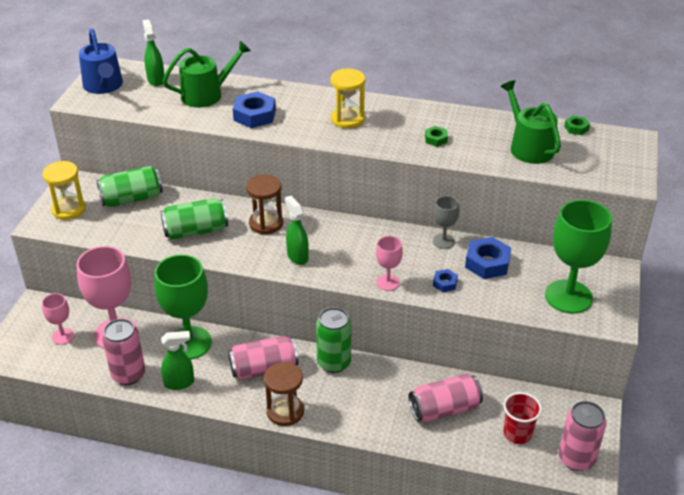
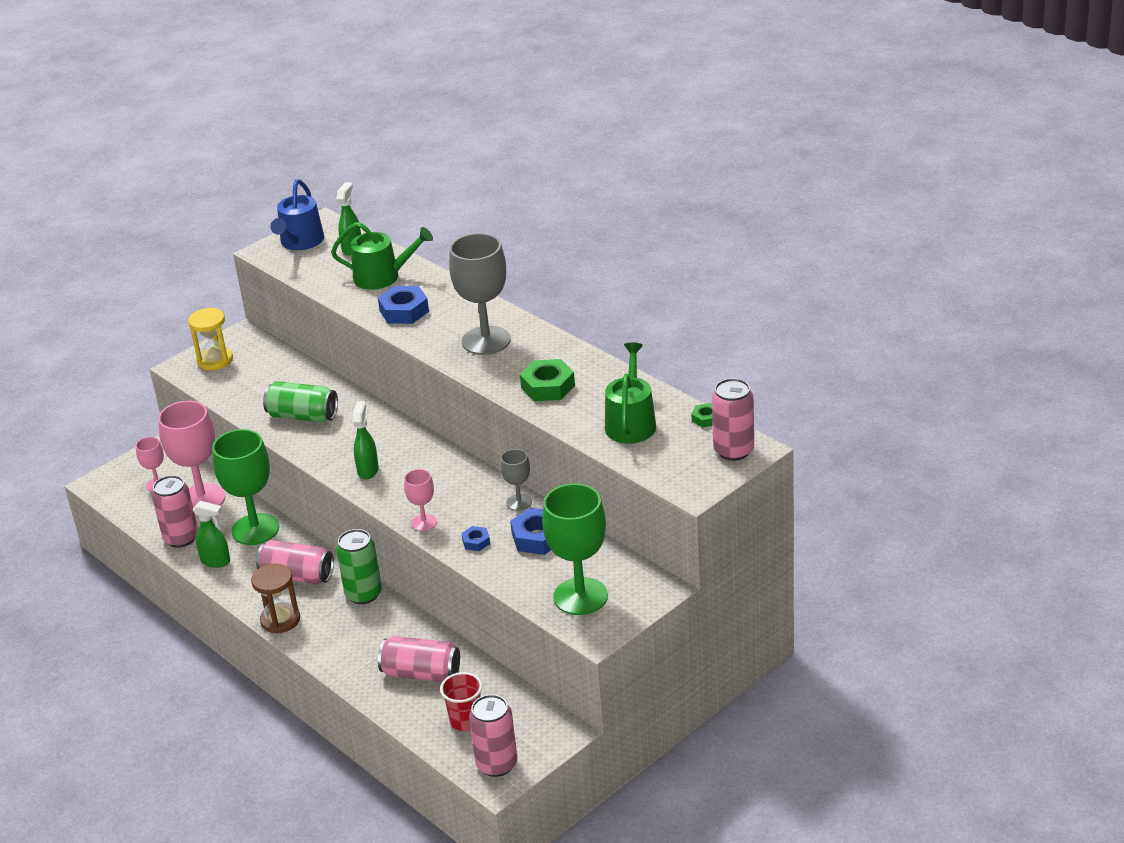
camera: 35 degrees right, 5 degrees down
(132, 199) = (277, 367): green can -> none
(266, 223) = (371, 429): brown hourglass -> none
(347, 119) = (486, 340): yellow hourglass -> grey goblet
(436, 139) = (548, 387): green nut -> green nut, size x1.87
(623, 144) = (733, 451): none -> pink can

